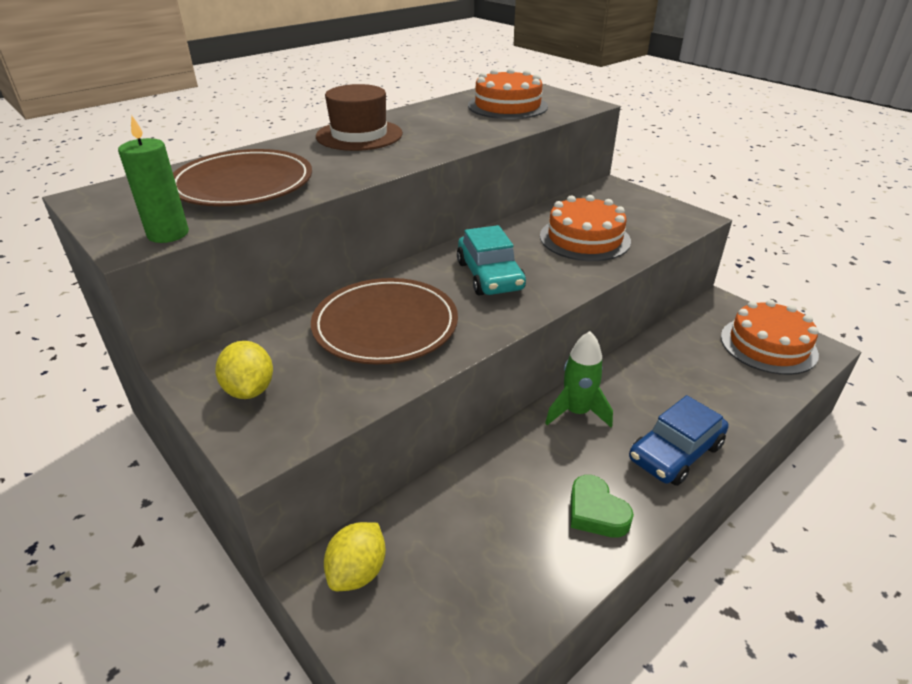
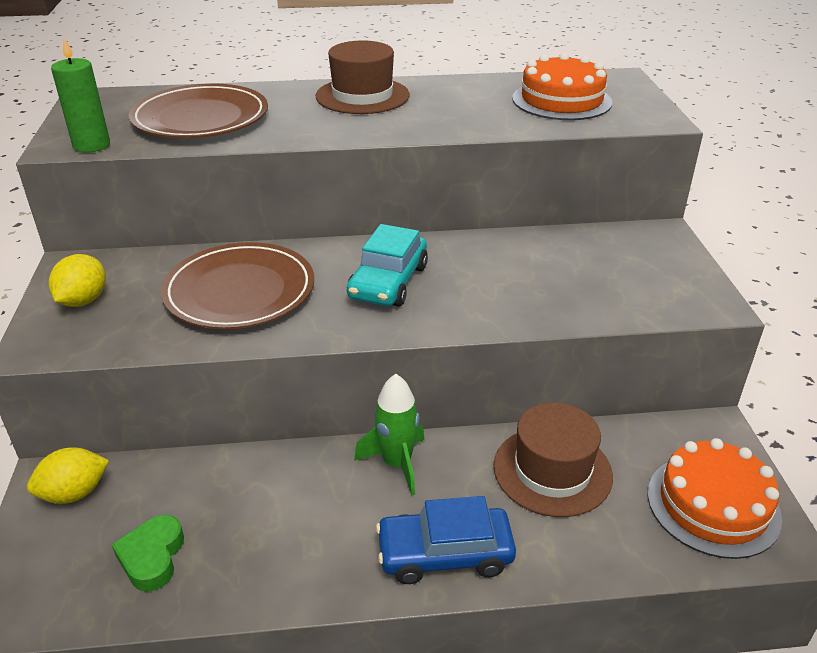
camera: 35 degrees right, 0 degrees up
(584, 238) = (540, 280): orange cake -> none
(596, 512) = (300, 561): green heart -> green heart (152, 557)
(670, 368) = (552, 471): none -> brown hat

